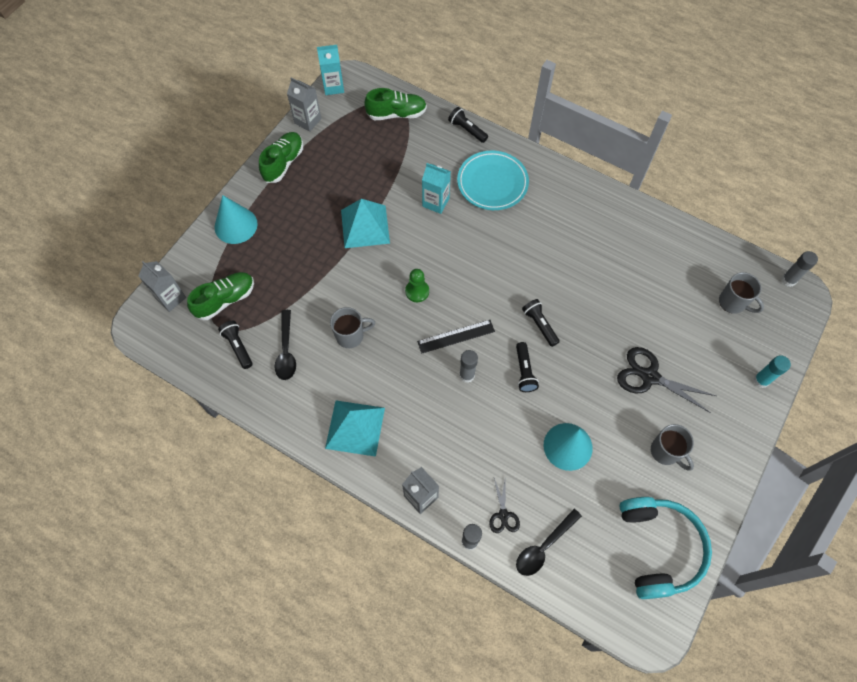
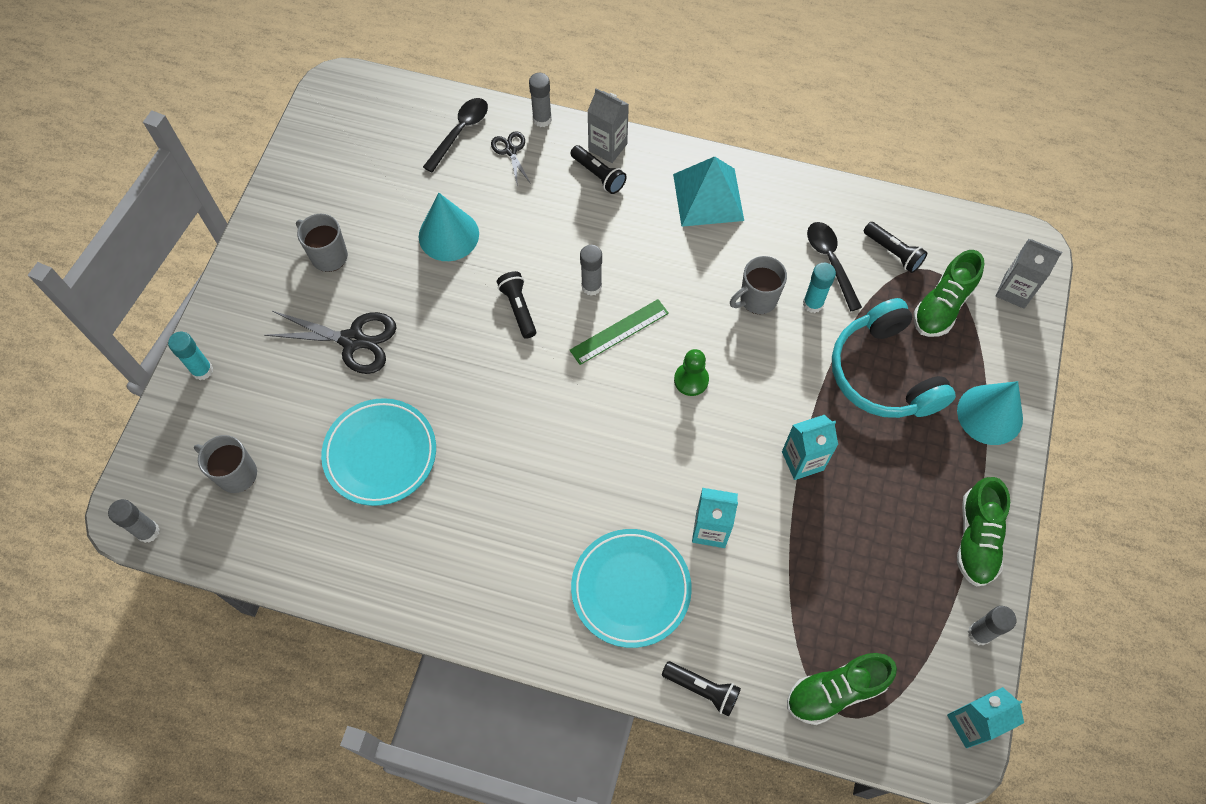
camera: 165 degrees right, 0 degrees up
(307, 121) = (979, 633): grey carton -> grey glue stick
(313, 323) = (813, 304): none -> turquoise glue stick
(365, 226) = (802, 461): turquoise pyramid -> turquoise carton
(456, 336) = (619, 331): black ruler -> green ruler
(540, 325) = (510, 374): black flashlight -> black flashlight (598, 175)
(635, 293) = (380, 454): none -> turquoise plate
(658, 548) = (333, 158): turquoise headphones -> turquoise headphones (884, 373)

